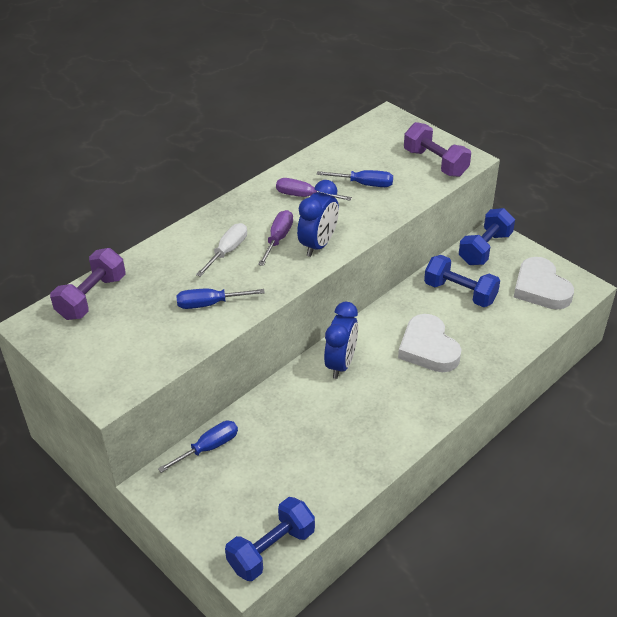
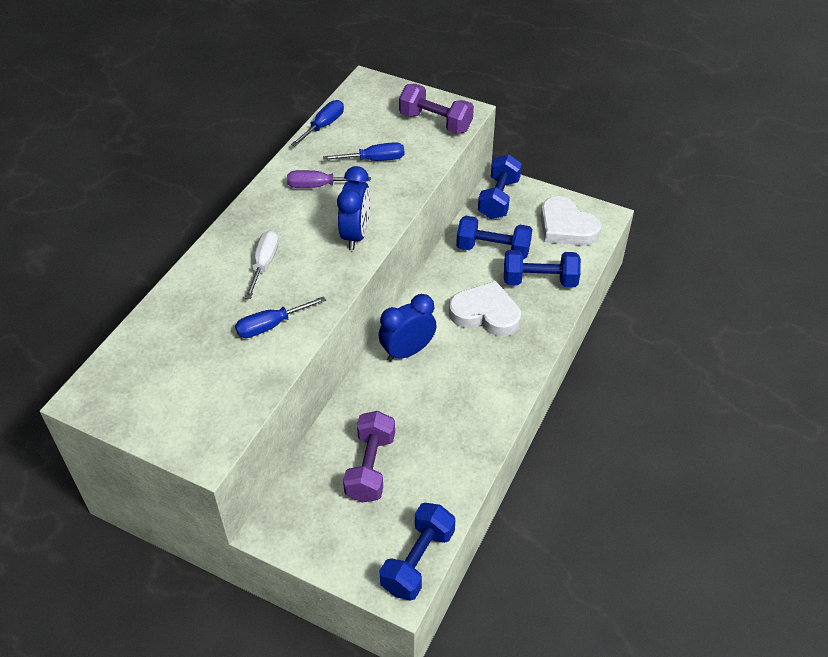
camera: 20 degrees left, 5 degrees up
(92, 297) = (138, 350): purple dumbbell -> purple dumbbell (370, 467)
(208, 448) = (310, 475): blue screwdriver -> blue screwdriver (323, 126)
(278, 239) = (311, 238): purple screwdriver -> none
(341, 364) = (407, 351): blue clock -> blue clock turned 120 degrees counterclockwise
(428, 348) = (485, 313): white heart -> white heart turned 150 degrees clockwise
(493, 331) = (539, 281): none -> blue dumbbell

